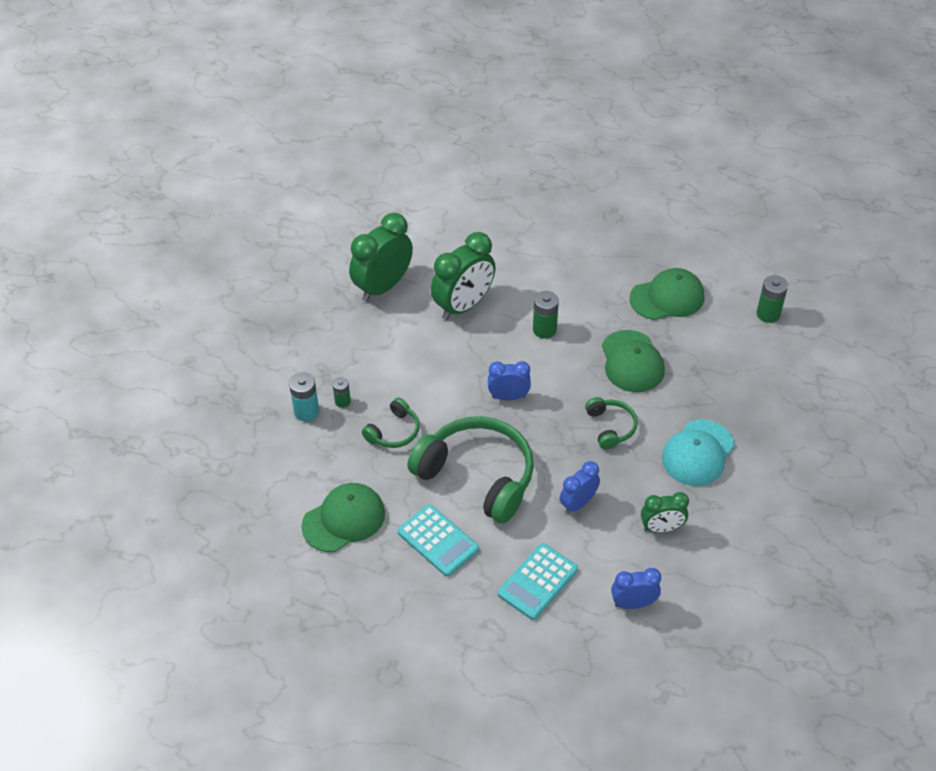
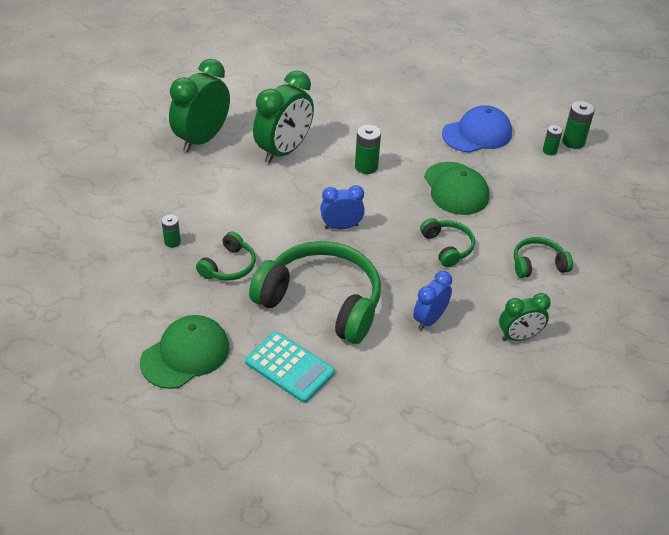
camera: 10 degrees left, 5 degrees down
(306, 411) = (135, 254): turquoise battery -> none
(538, 582) = (402, 400): turquoise calculator -> none
(633, 603) = (507, 412): blue clock -> none
(667, 297) = (477, 134): green cap -> blue cap
(697, 453) = (538, 264): turquoise cap -> green headphones
(740, 323) = (549, 151): none -> green battery

